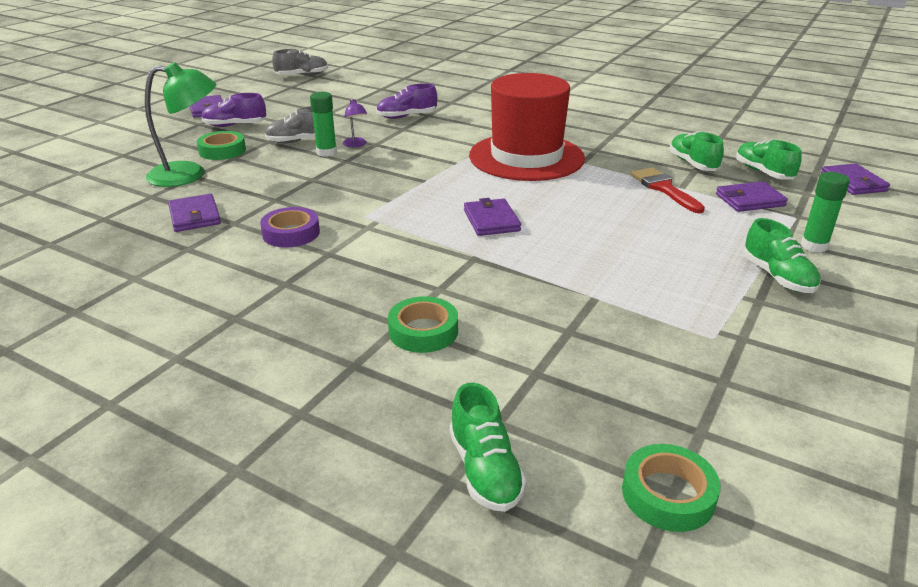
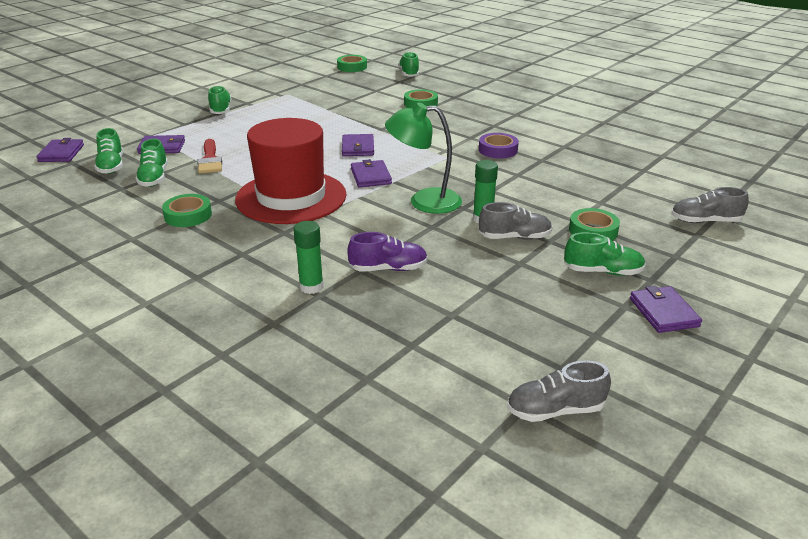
camera: 170 degrees left, 0 degrees up
(99, 166) = (705, 221): none -> grey shoe
(189, 175) = (606, 204): green lamp -> green lamp (424, 201)
(195, 216) = (574, 166): purple wallet -> purple wallet (370, 176)
(235, 125) = (602, 271): purple shoe -> green shoe
(356, 145) = (453, 227): purple lamp -> none
(607, 136) = (188, 215): none -> green tape
(814, 246) = (173, 120): green glue stick -> green glue stick (311, 287)

